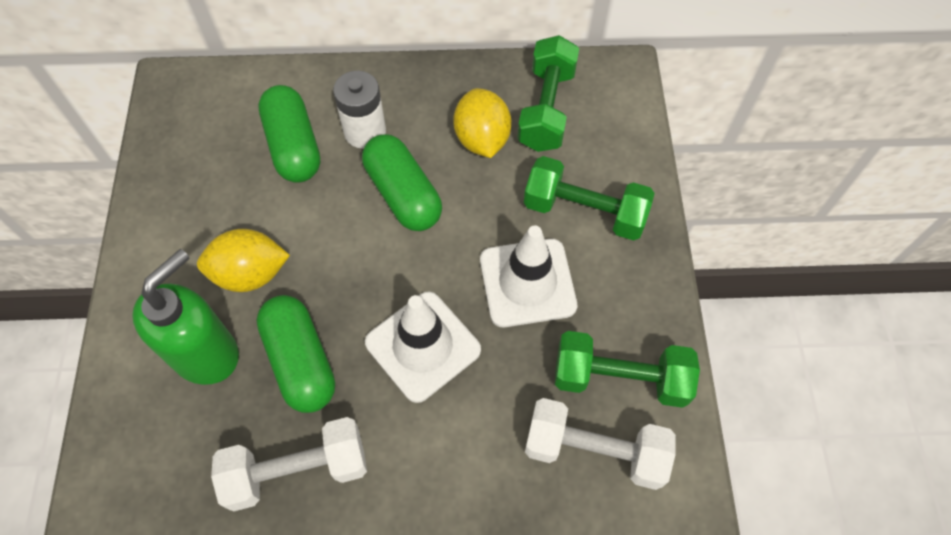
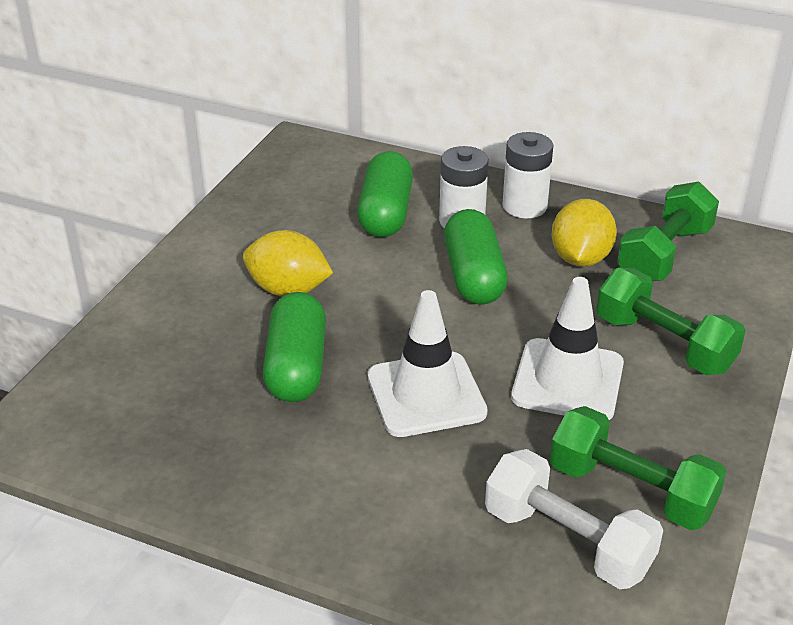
camera: 25 degrees right, 25 degrees down
(206, 353) = (211, 333): green soap dispenser -> none
(297, 470) = (242, 446): white dumbbell -> none
(410, 93) = (524, 206): none -> white battery

